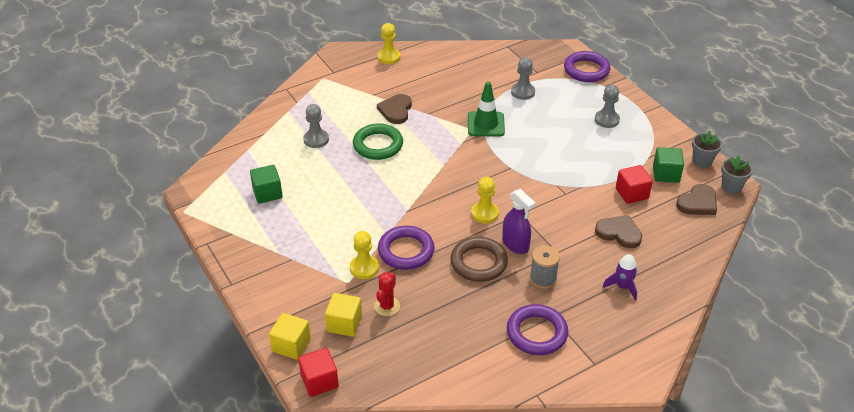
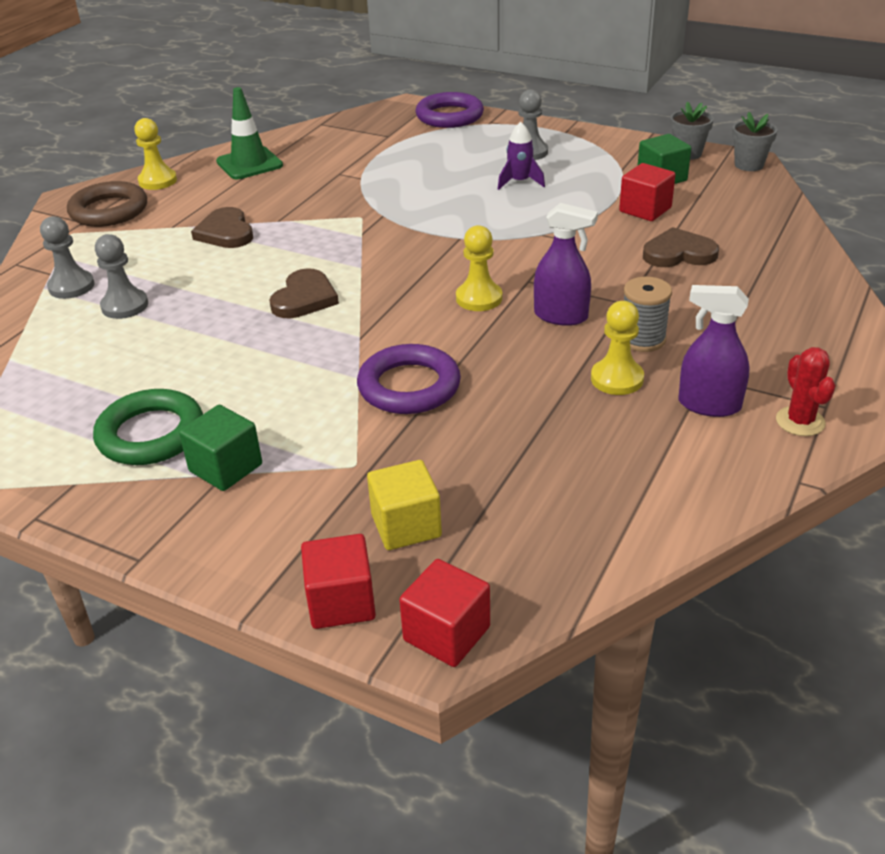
camera: 30 degrees left, 5 degrees down
(267, 193) = (97, 402): green cube -> green cube (226, 468)
(291, 345) = (341, 602): yellow cube -> red cube
(364, 268) = (363, 435): yellow pawn -> yellow pawn (617, 379)
(378, 145) = (236, 279): green ring -> green ring (151, 434)
(387, 306) = (452, 470): red cactus -> red cactus (800, 421)
(478, 262) = (533, 357): brown ring -> brown ring (109, 210)
(486, 124) = (375, 205): green traffic cone -> green traffic cone (249, 164)
(523, 92) = (391, 159): grey pawn -> grey pawn (71, 286)
(537, 333) = (709, 405): purple ring -> purple spray bottle
(622, 287) = (752, 306): purple rocket -> purple rocket (519, 182)
(698, 203) = (732, 191): brown heart -> brown heart (304, 298)

